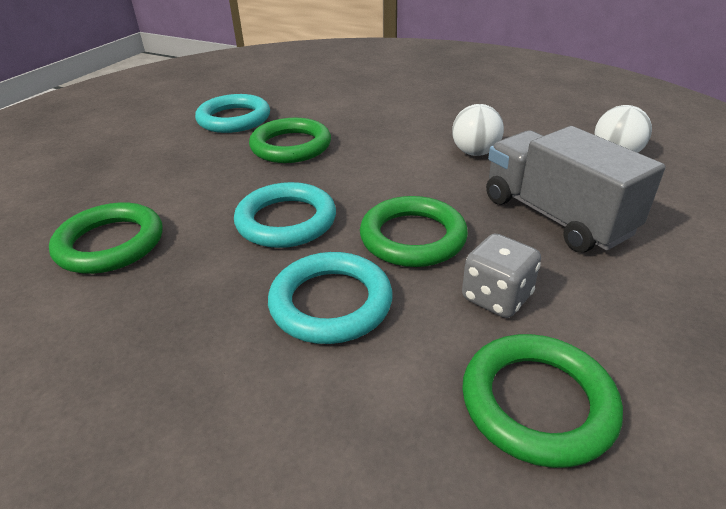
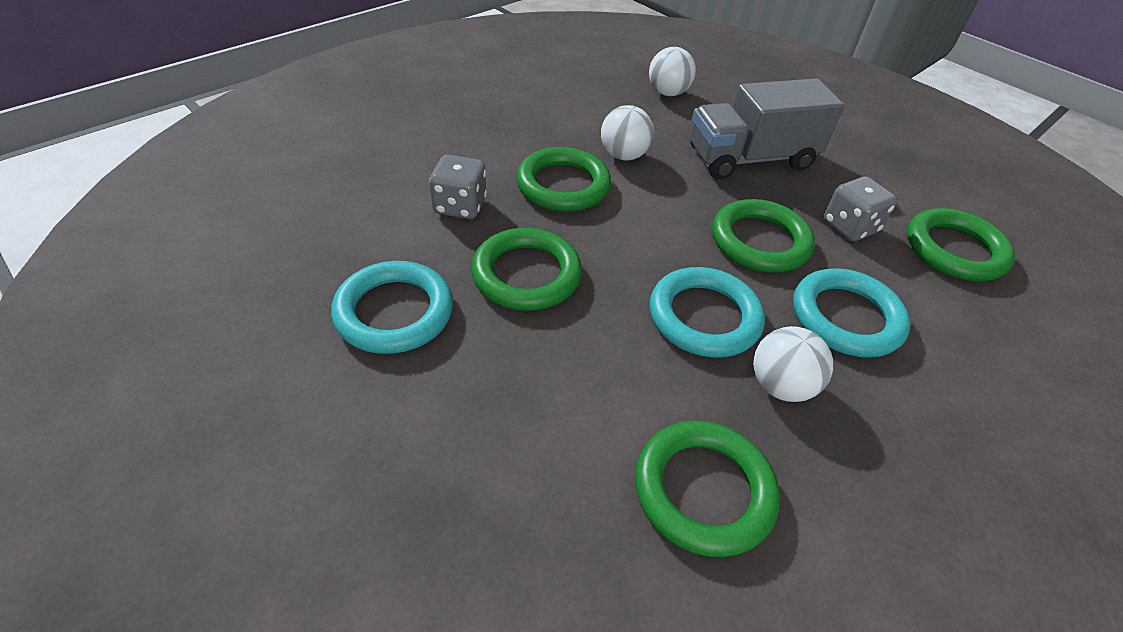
camera: 75 degrees left, 10 degrees up
(221, 269) = (780, 386): none -> white ball
(345, 112) = (460, 206): none -> grey dice
(404, 138) = (563, 185): none -> green ring

